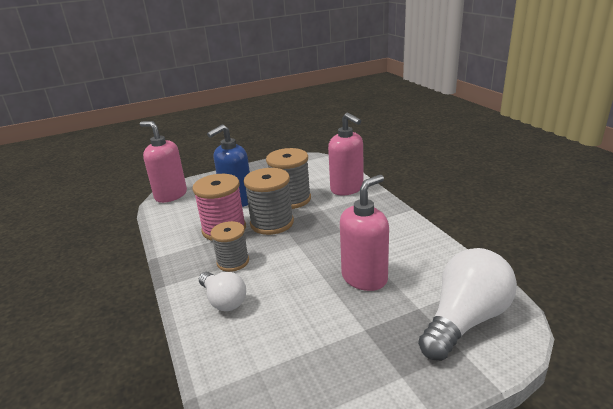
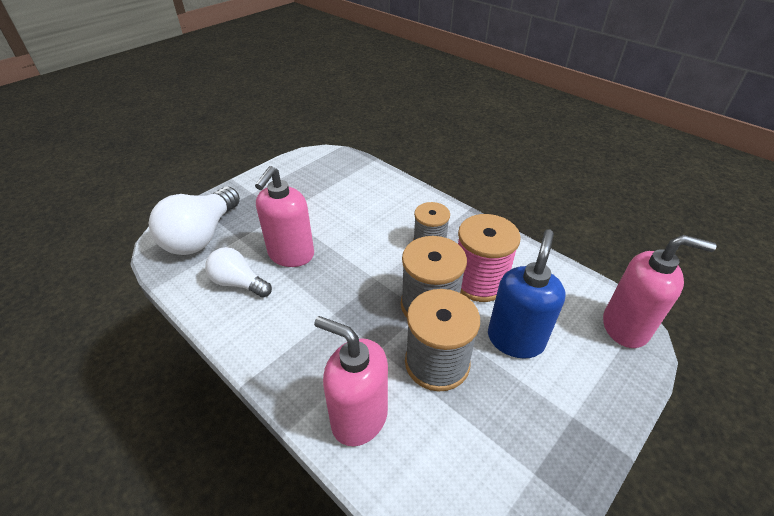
camera: 155 degrees right, 15 degrees up
(224, 300) = (405, 209): white light bulb -> white light bulb (238, 283)

